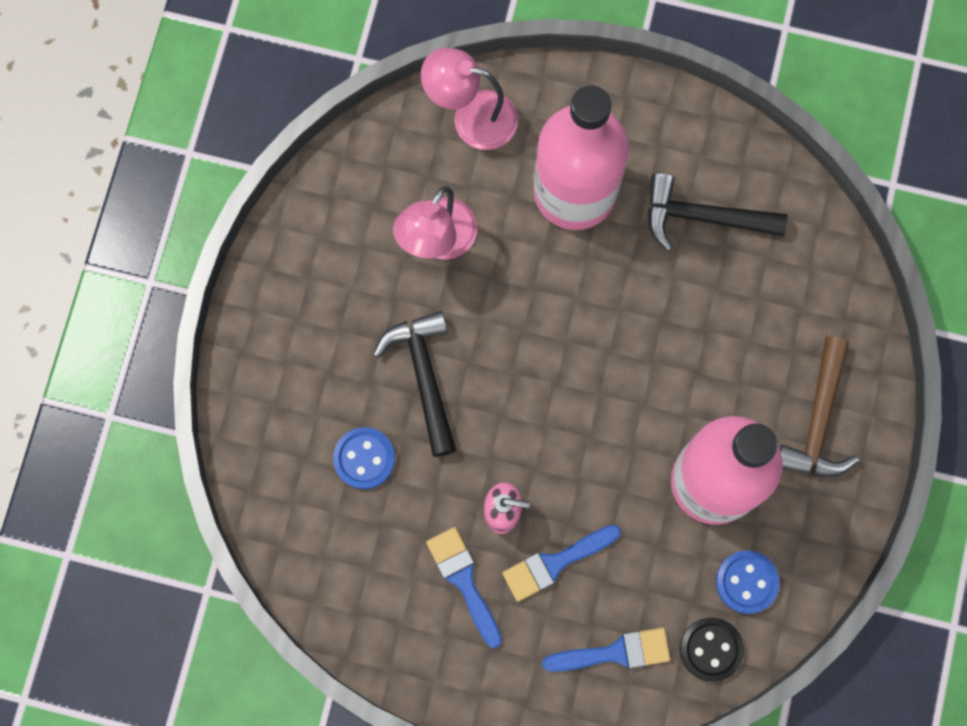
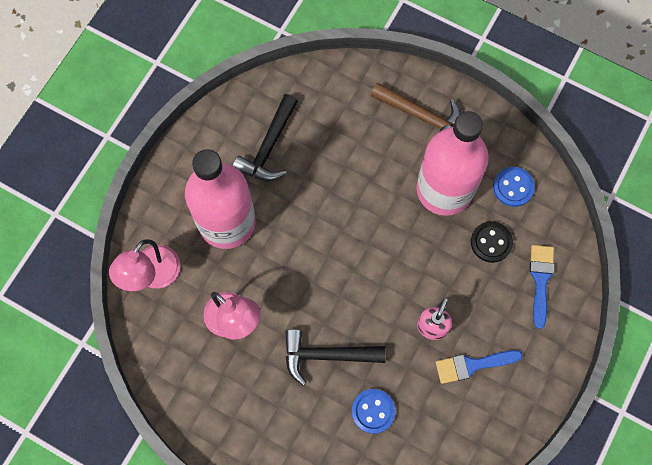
camera: 75 degrees left, 5 degrees down
(555, 563) = (474, 302): blue brush -> none
(711, 649) = (550, 221): black button -> black button (491, 242)

